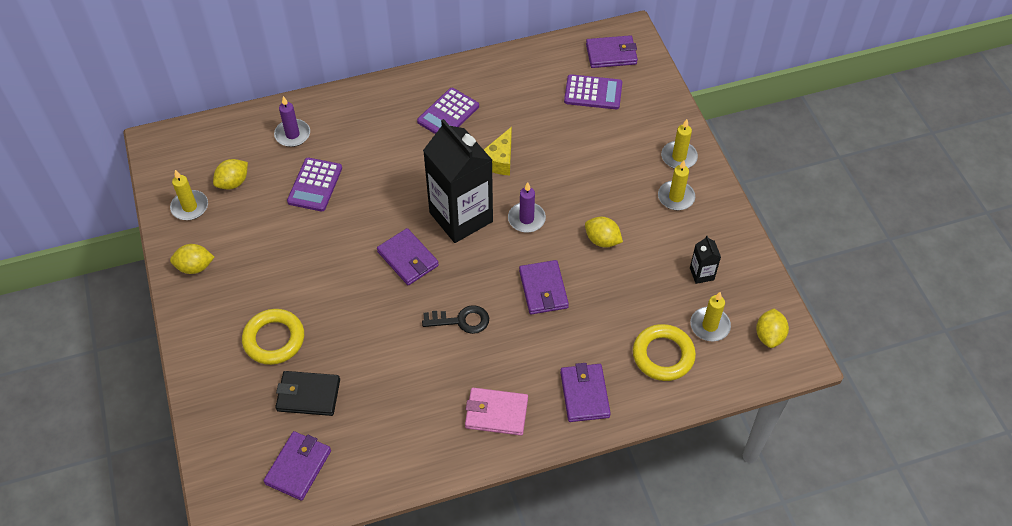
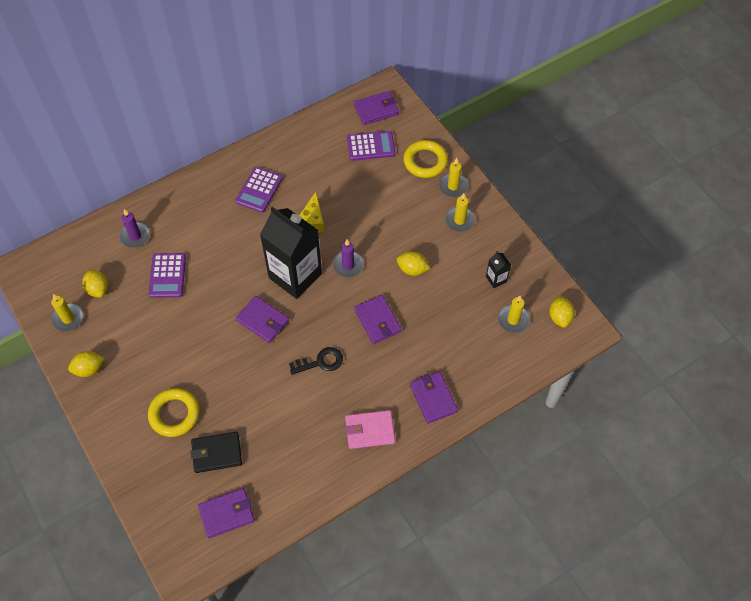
camera: 15 degrees left, 5 degrees up
(233, 183) = (98, 289): yellow lemon -> yellow lemon turned 60 degrees counterclockwise
(298, 467) = (226, 514): purple wallet -> purple wallet turned 60 degrees clockwise
(663, 355) = (484, 352): yellow ring -> yellow ring (425, 161)

